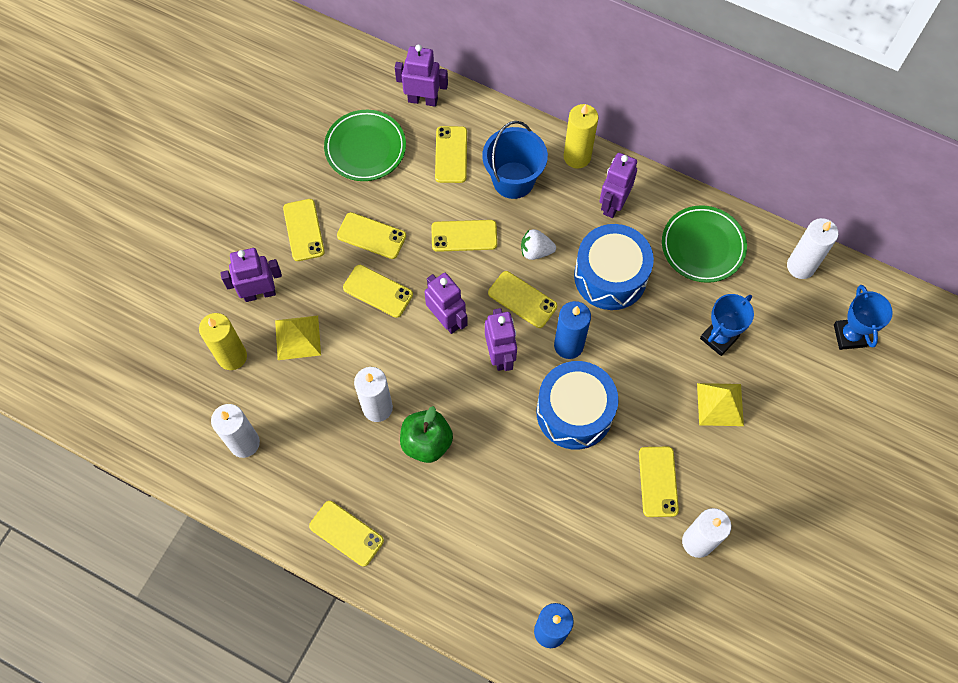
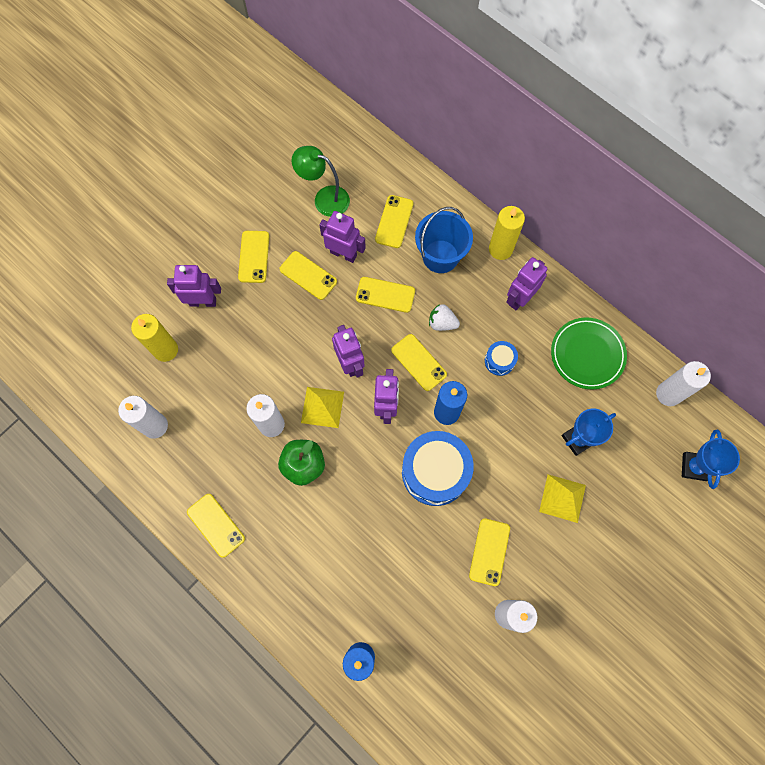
camera: 15 degrees right, 5 degrees up
(298, 337) = (223, 347): yellow pyramid -> yellow pyramid (322, 407)
(365, 148) = (324, 199): green plate -> green lamp
(378, 291) = (300, 324): yellow phone -> none
(423, 100) = (384, 168): purple robot -> purple robot (343, 254)
(610, 276) = (499, 361): blue drum -> blue drum, size x0.47

